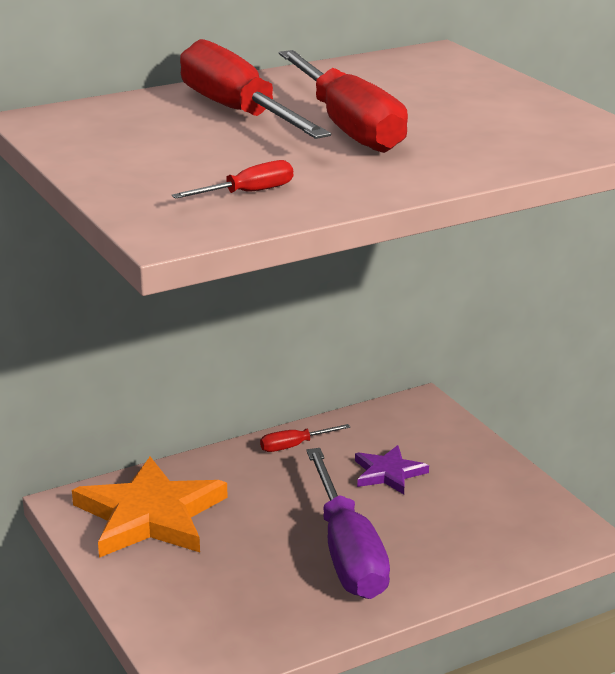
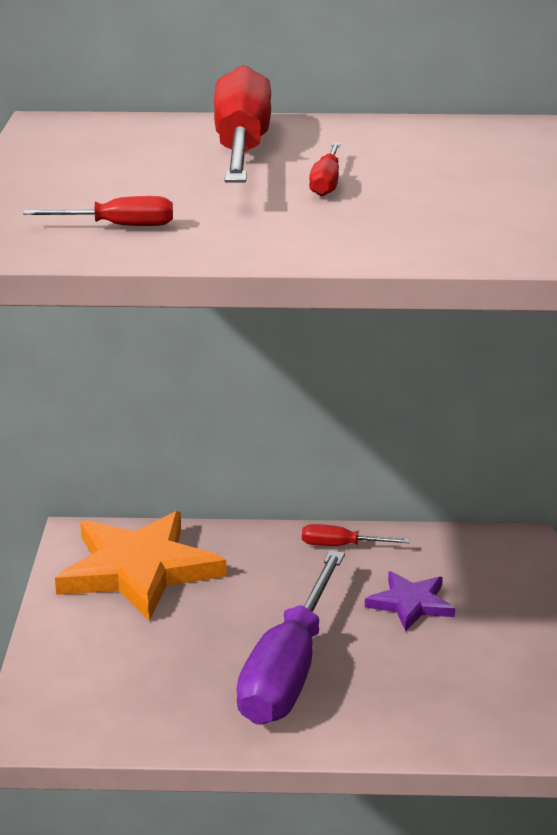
camera: 30 degrees right, 0 degrees up
(348, 127) = (326, 183): red screwdriver -> red screwdriver, size x0.43

